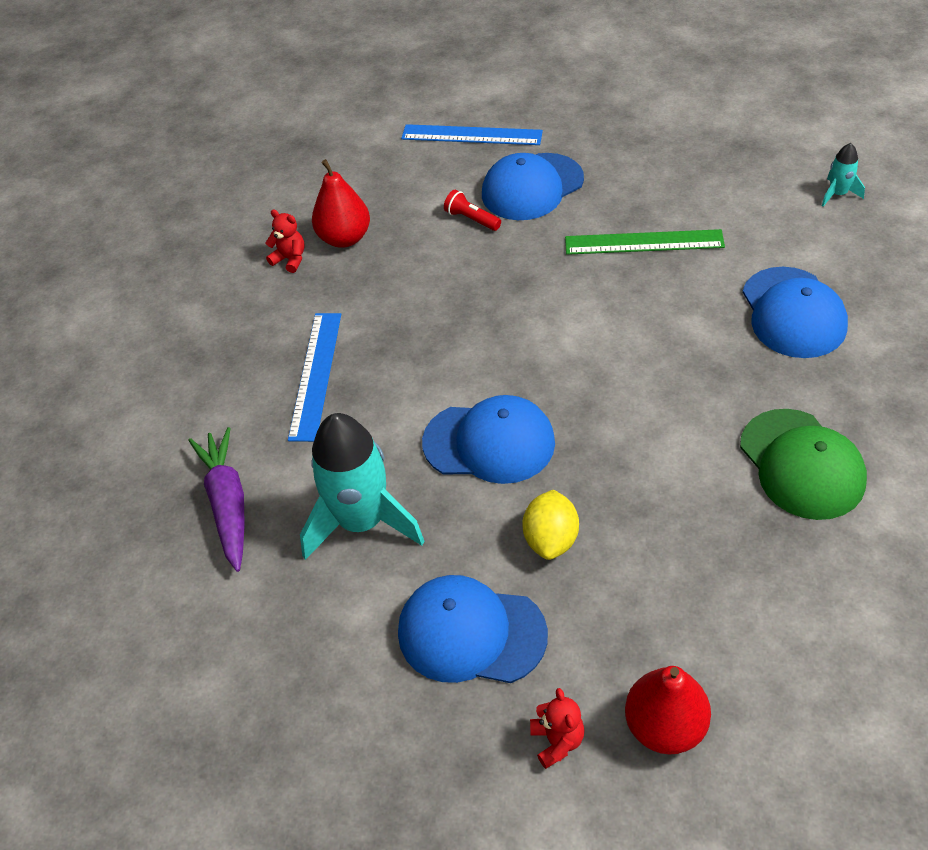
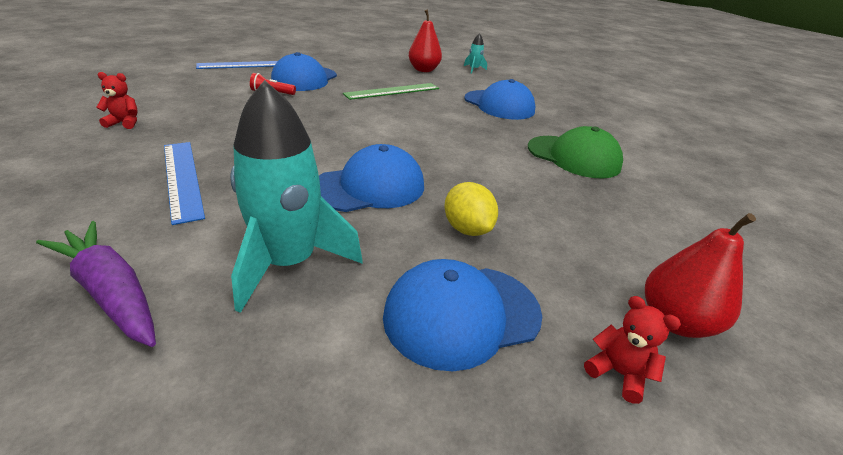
camera: 40 degrees left, 15 degrees down
(344, 238) = (172, 109): red pear -> red pear (424, 70)

